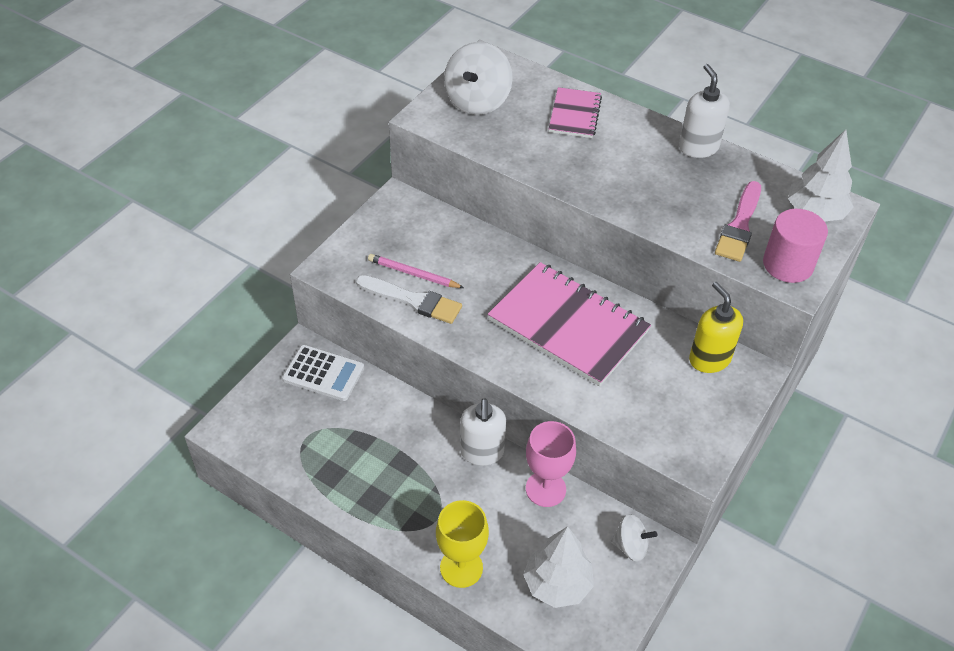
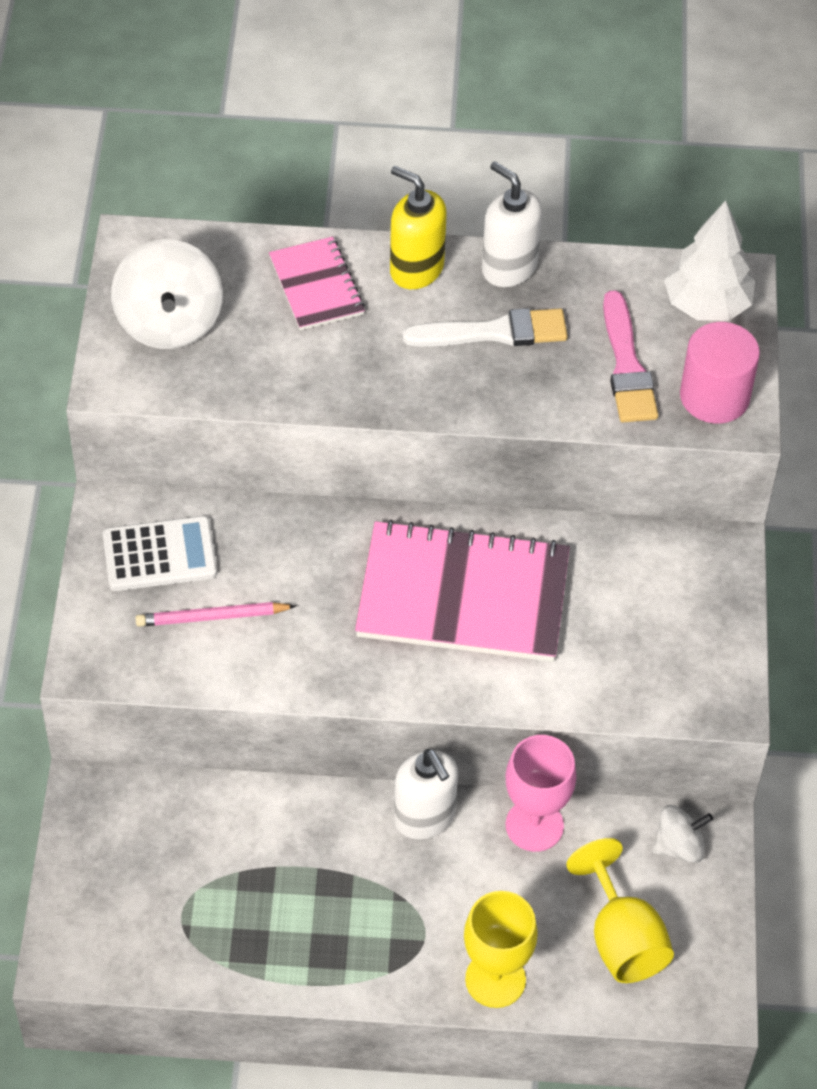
camera: 30 degrees left, 5 degrees up
(323, 373) = (141, 814): white calculator -> white calculator (160, 555)
(413, 300) = (238, 656): white brush -> white brush (494, 332)
(557, 584) = (622, 939): white tree -> yellow goblet
(709, 359) = (662, 558): yellow soap dispenser -> yellow soap dispenser (416, 269)

